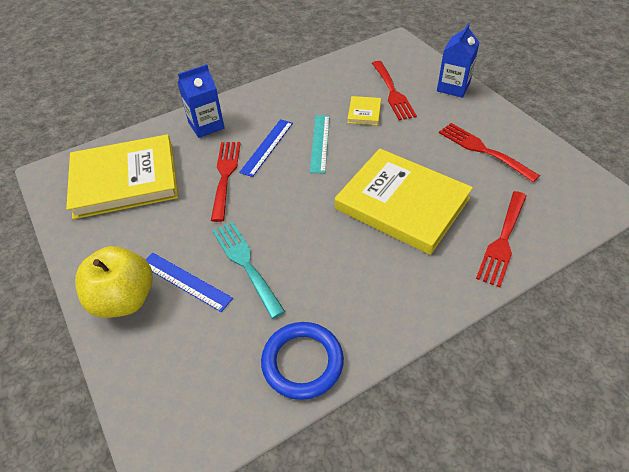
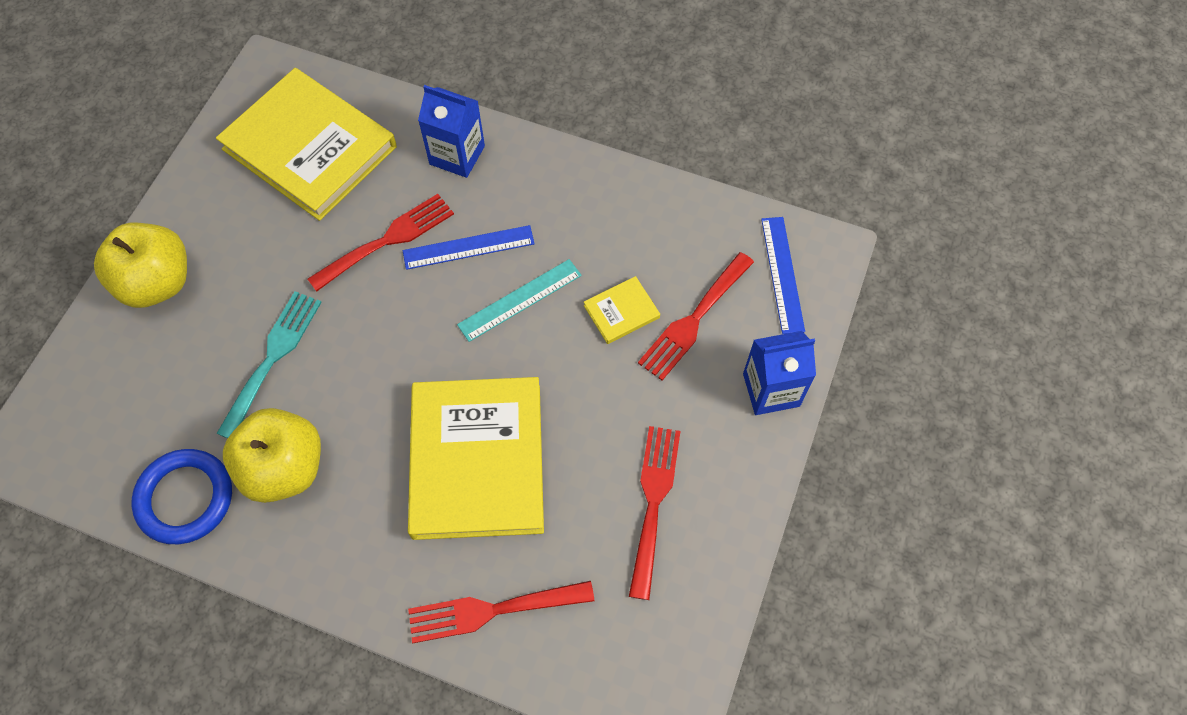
camera: 50 degrees right, 15 degrees up
(185, 281) = (214, 318): blue ruler -> blue ruler (782, 274)
(329, 295) = (284, 468): none -> yellow apple

